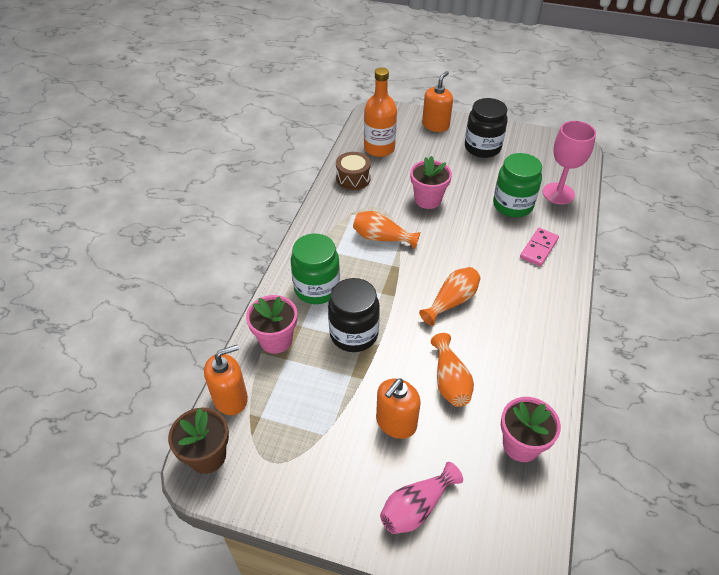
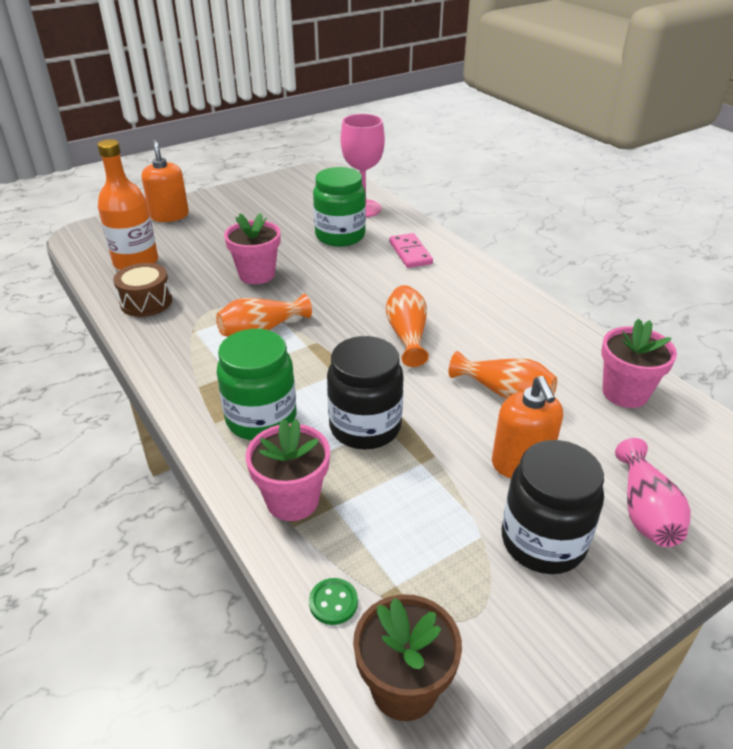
camera: 50 degrees left, 10 degrees down
(230, 398) = (333, 602): orange soap dispenser -> green button
(482, 148) = (245, 210): black jar -> black jar (543, 541)

